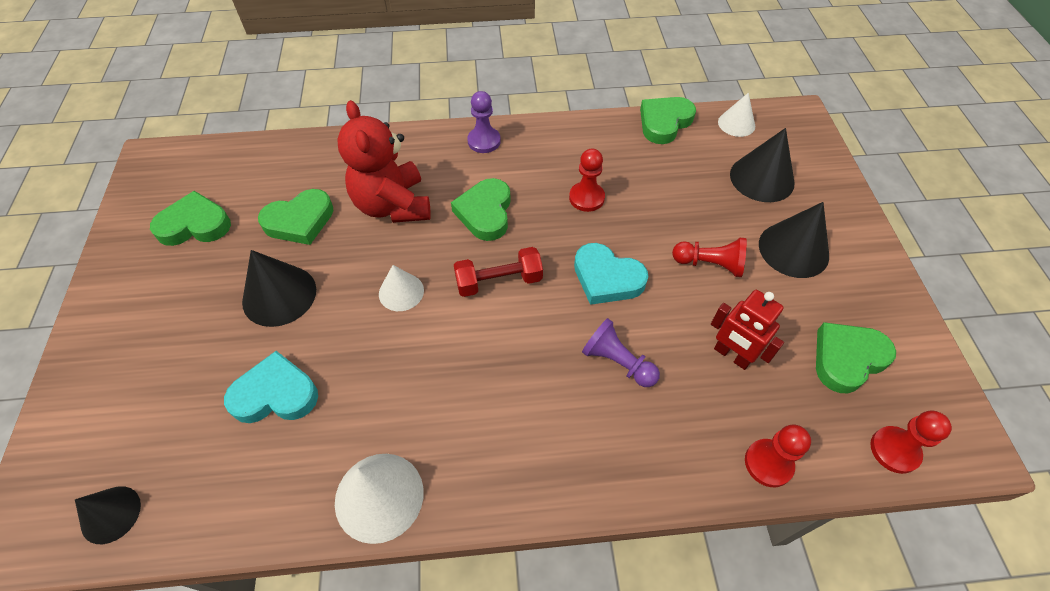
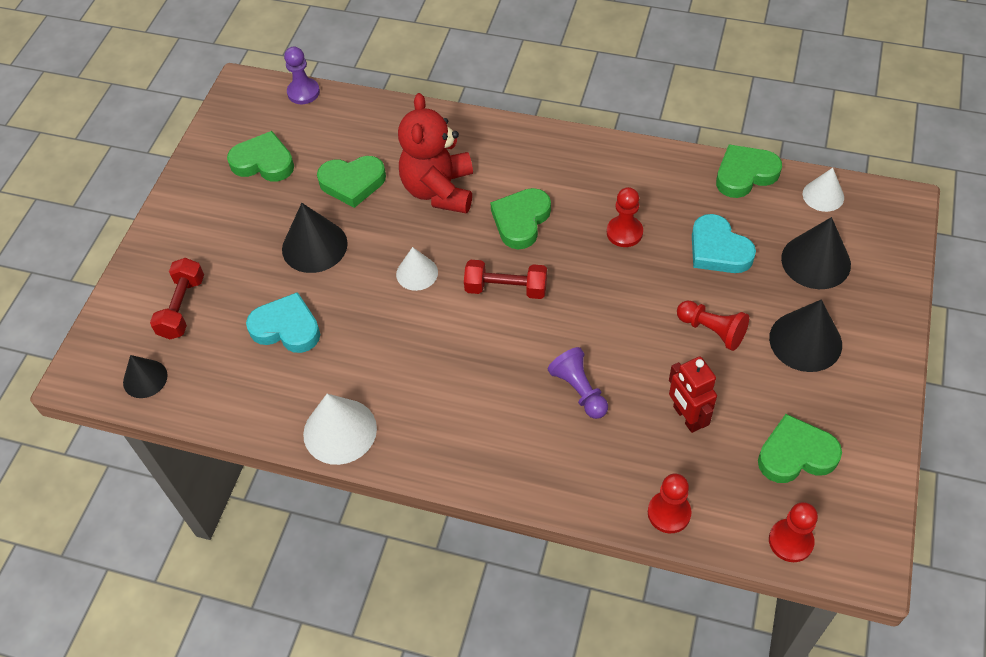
camera: 25 degrees right, 0 degrees up
(139, 409) = (182, 307): none -> red dumbbell
(484, 141) = (550, 147): purple pawn -> purple pawn (303, 92)
(607, 278) = (606, 314): turquoise heart -> turquoise heart (718, 250)

